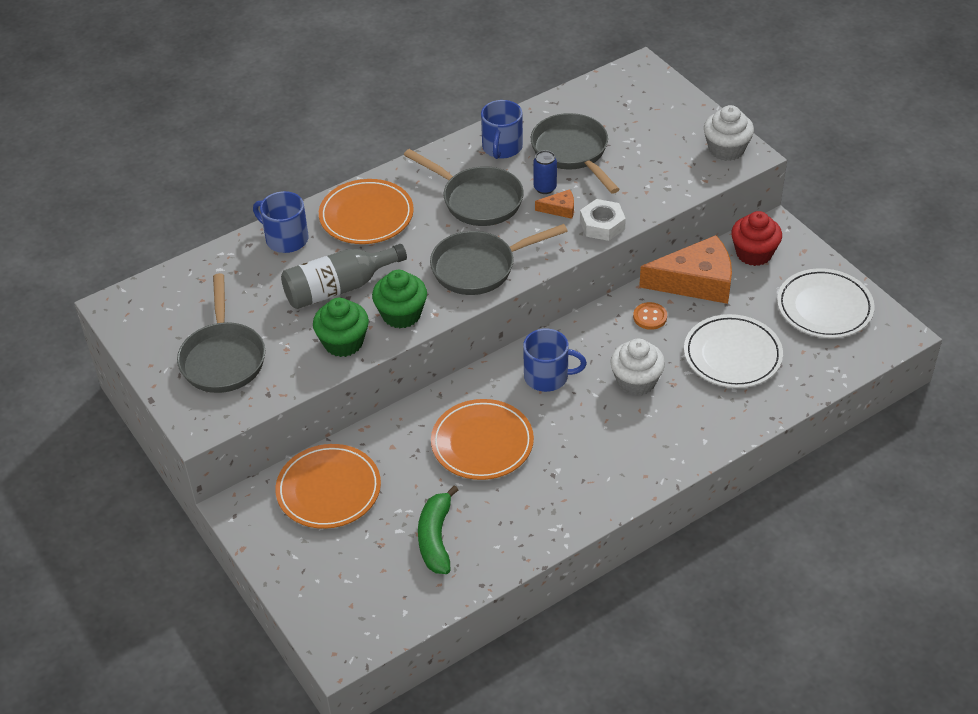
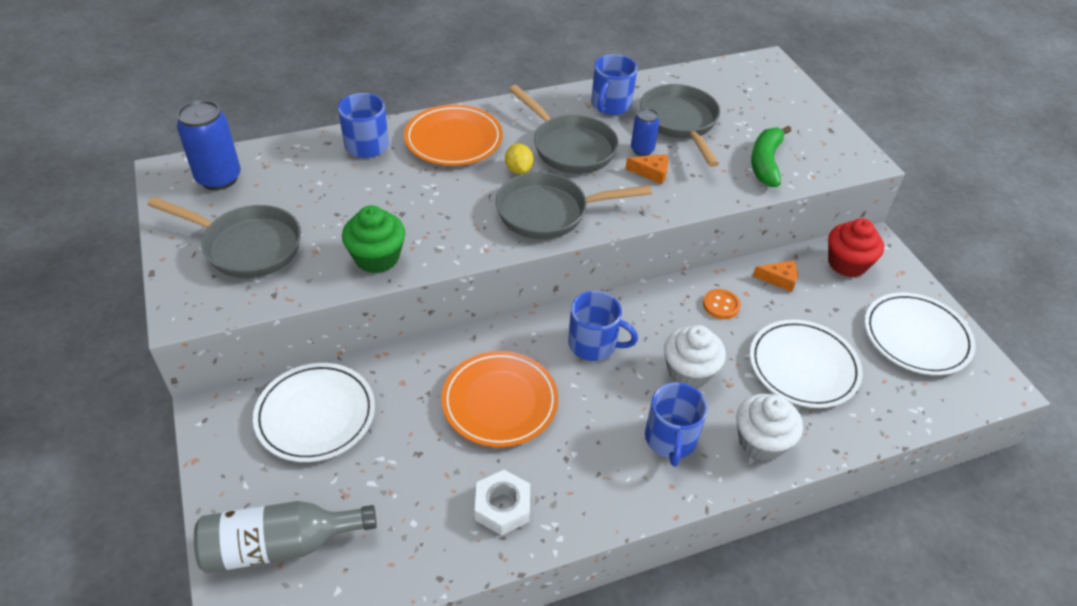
camera: 10 degrees right, 0 degrees up
(165, 302) = (219, 178): none -> blue can
(223, 358) = (247, 246): grey pan -> grey pan turned 75 degrees counterclockwise
(329, 490) = (315, 415): orange plate -> white plate
(338, 288) = (396, 202): grey bottle -> grey bottle (279, 545)
(401, 314) = (449, 242): green cupcake -> none
(436, 538) = (409, 503): green banana -> green banana (765, 163)
(438, 232) = (519, 170): none -> yellow lemon
(602, 225) = (691, 197): white nut -> white nut (502, 507)
(635, 440) = (670, 439): none -> blue mug
(696, 281) = (779, 279): orange cheese -> orange cheese, size x0.43
(726, 149) = (841, 151): white cupcake -> white cupcake (761, 441)

